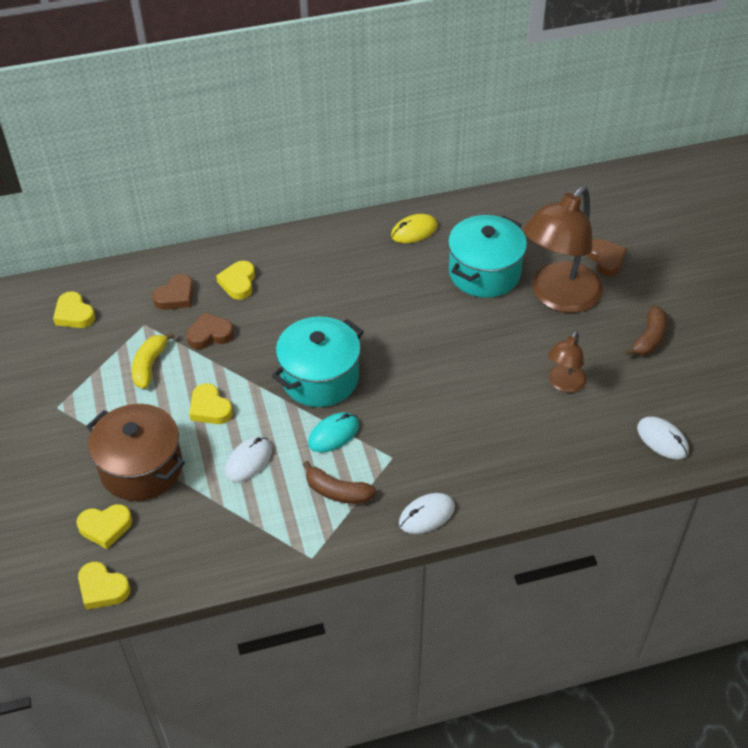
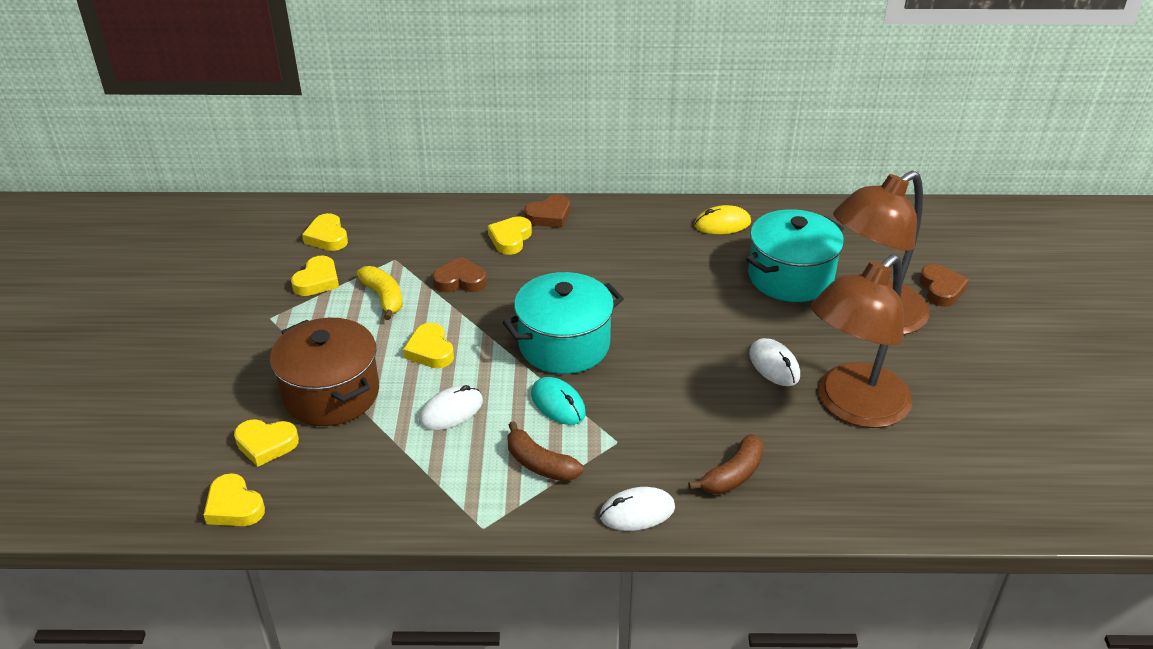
camera: 15 degrees right, 10 degrees down
(83, 361) = (317, 281): none -> yellow heart
(150, 365) = (384, 298): yellow banana -> yellow banana turned 120 degrees clockwise
(175, 296) = (439, 239): brown heart -> brown heart (549, 216)
(333, 434) = (558, 404): turquoise mouse -> turquoise mouse turned 75 degrees clockwise
(564, 384) = (852, 407): brown lamp -> brown lamp, size x2.00
(649, 338) = (973, 379): brown banana -> brown banana (732, 475)
(662, 440) = (962, 492): white mouse -> white mouse (774, 365)

